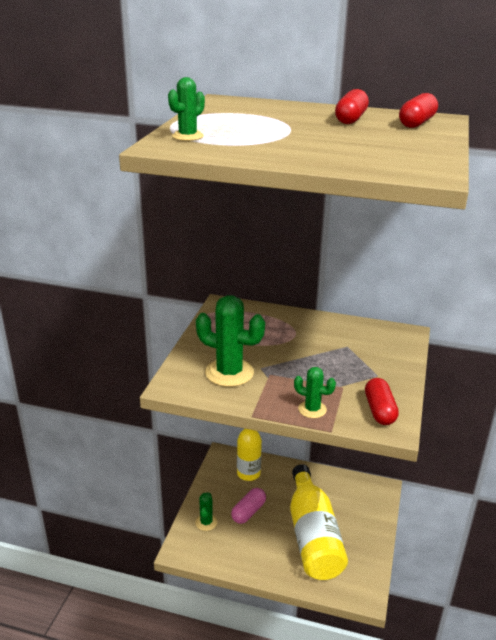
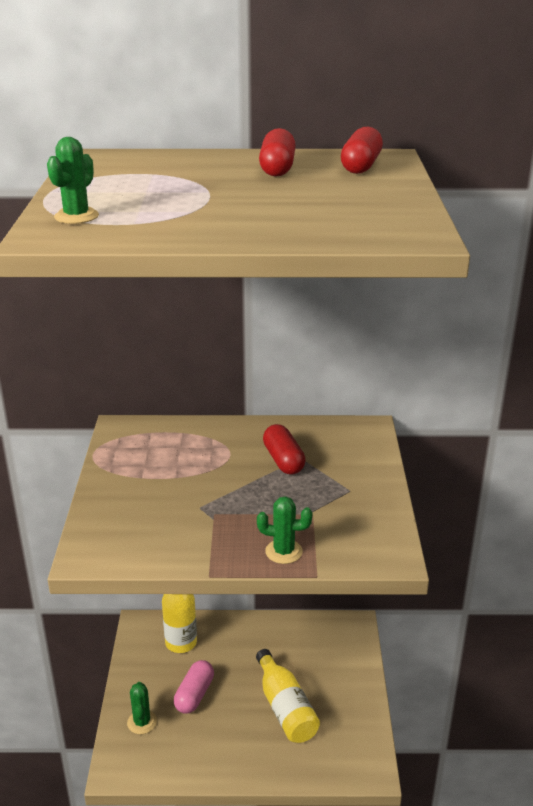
camera: 15 degrees left, 0 degrees up
(229, 373) = (160, 521): green cactus -> none
(313, 536) = (285, 708): yellow bottle -> yellow bottle, size x0.63
(379, 410) = (367, 536): red capsule -> red capsule (283, 460)

